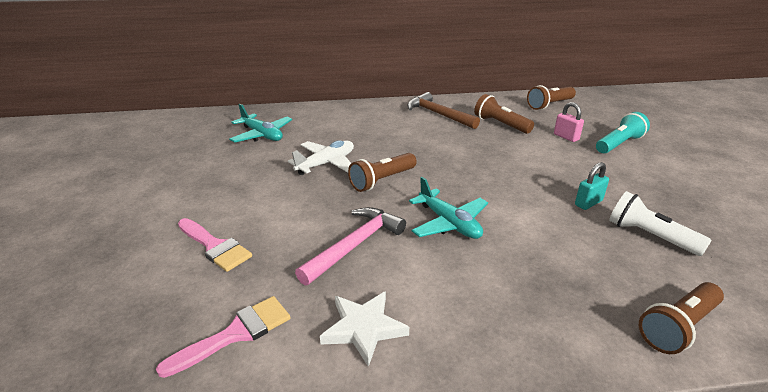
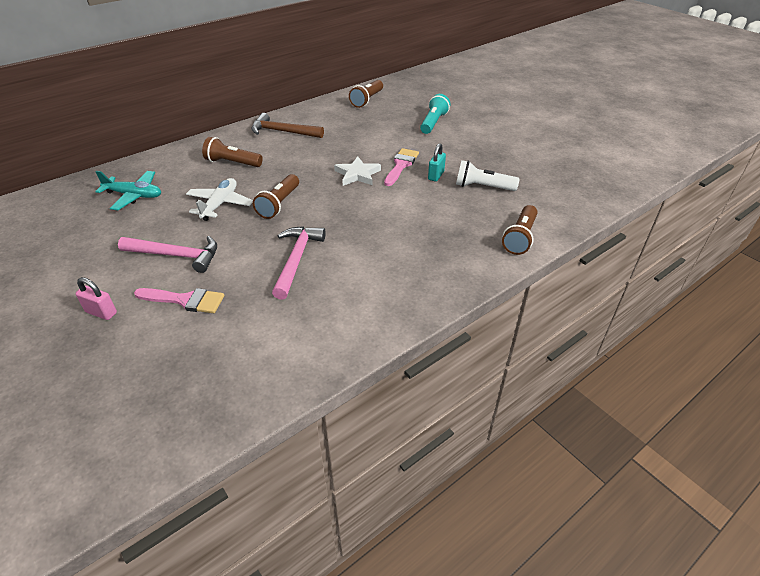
camera: 30 degrees left, 10 degrees up
(236, 333) = (260, 347): pink brush -> pink brush (401, 165)
(247, 199) = (176, 256): none -> pink hammer
(363, 328) = (345, 309): white star -> white star (357, 174)
(449, 223) = (353, 221): turquoise plane -> none
(500, 124) = (339, 128): brown flashlight -> brown flashlight (232, 163)
(566, 137) = (394, 126): pink padlock -> pink padlock (101, 312)

